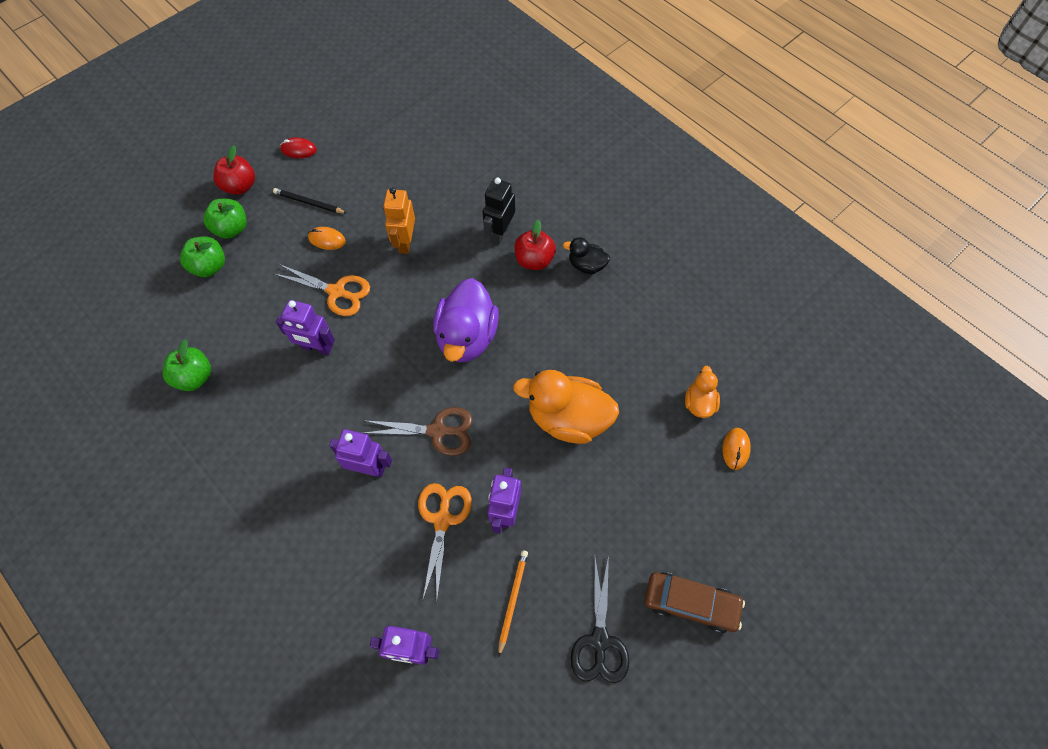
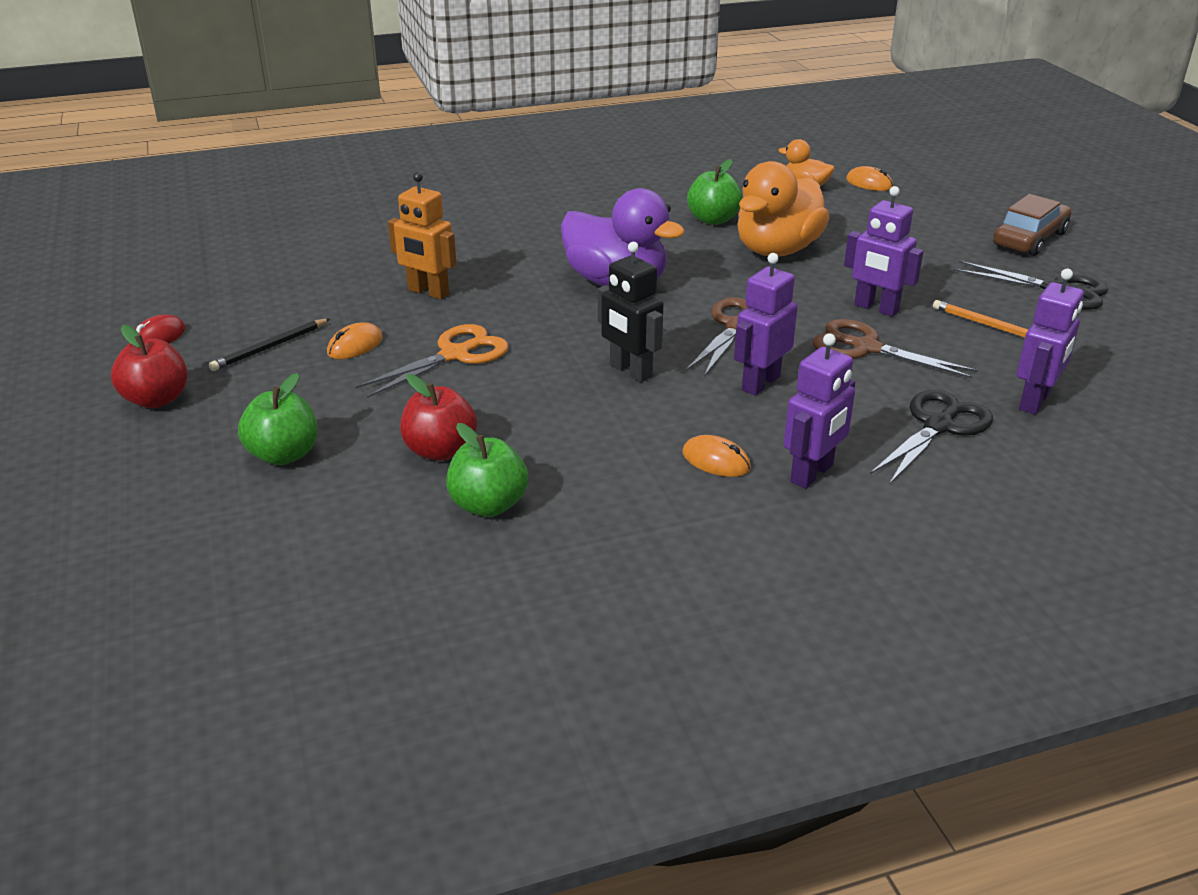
camera: 65 degrees left, 30 degrees down
(231, 229) = (233, 421): green apple -> green apple (713, 219)
(272, 472) = (716, 461): none -> orange mouse
(316, 348) = (535, 387): purple robot -> purple robot (812, 474)
(356, 591) = (938, 426): none -> black scissors
(442, 520) = (866, 348): orange scissors -> brown scissors
(499, 233) = (484, 234): black robot -> black robot (630, 371)
(534, 260) = (546, 223): red apple -> red apple (440, 450)
(586, 265) = (583, 199): black duck -> none

